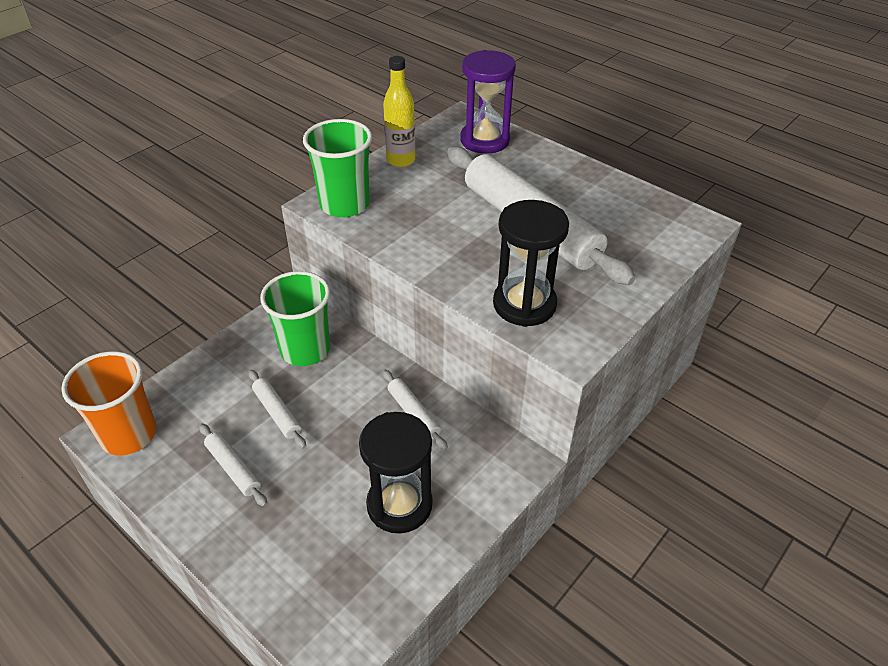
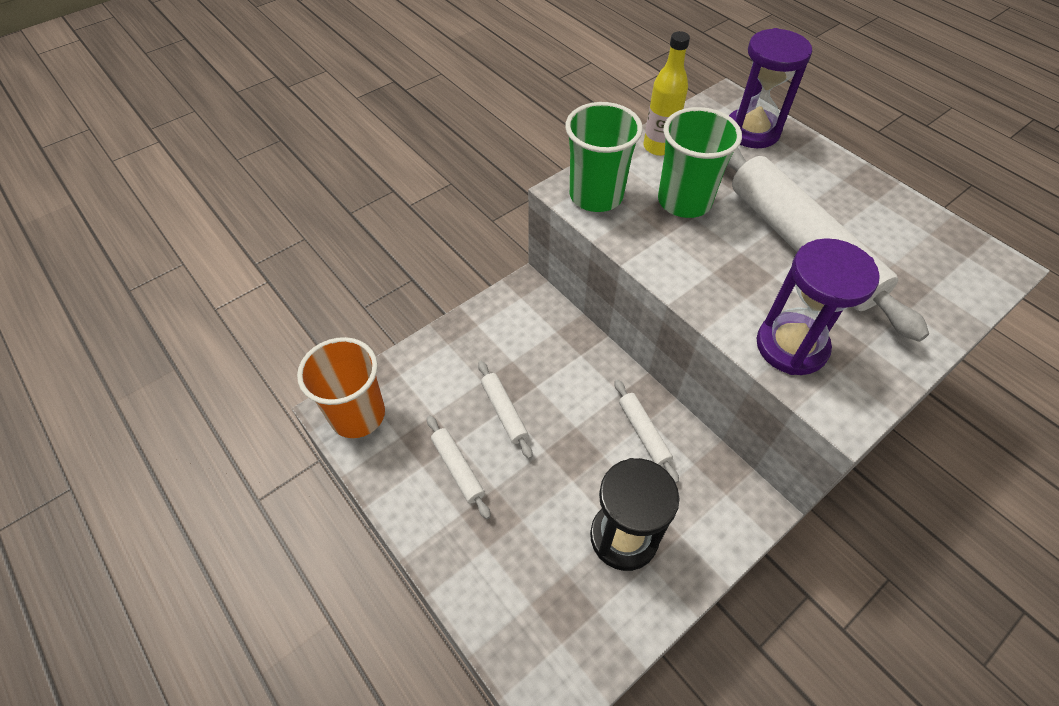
camera: 10 degrees right, 10 degrees up
(305, 350) = (535, 343): green cup -> green cup (684, 201)
(524, 304) = (791, 346): black hourglass -> purple hourglass

